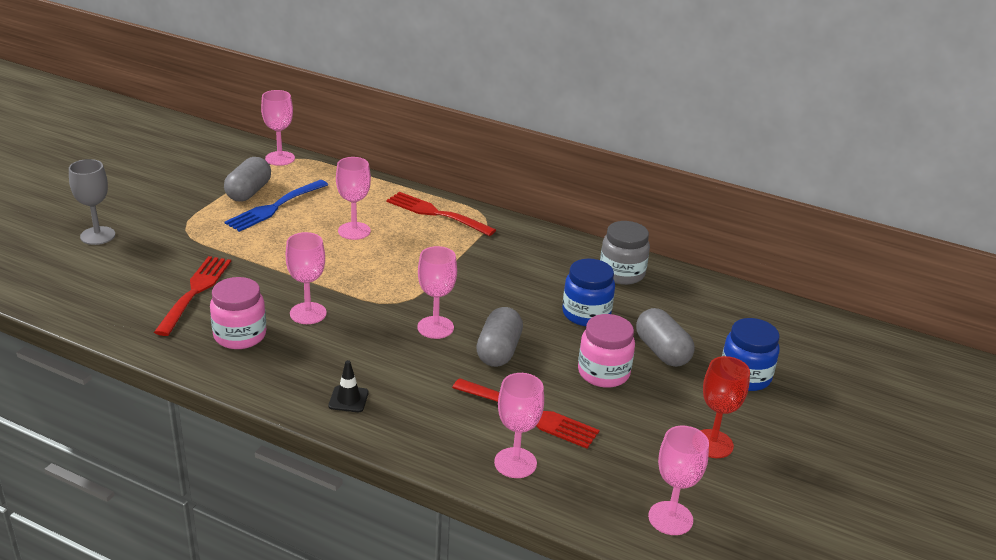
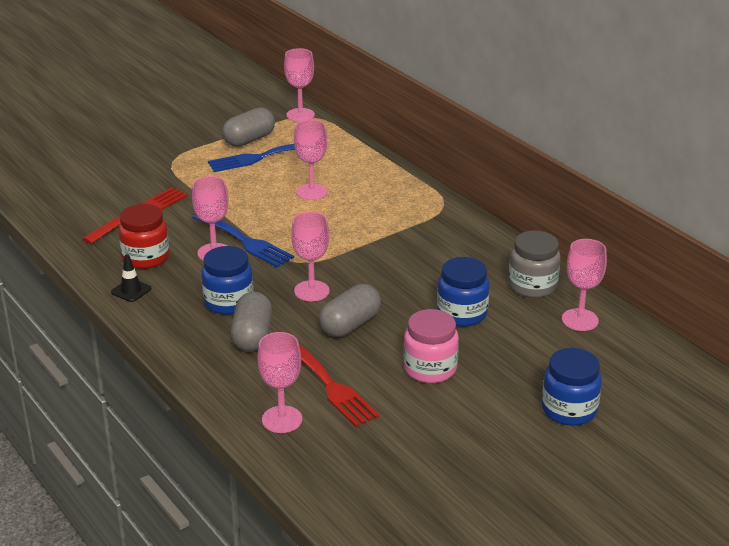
camera: 30 degrees right, 0 degrees up
(97, 236) = (101, 152): grey goblet -> none
(240, 335) = (146, 257): pink jar -> red jar
(328, 294) = (244, 241): none -> blue fork
(348, 399) = (189, 330): black traffic cone -> black traffic cone (131, 290)
(364, 360) = (228, 302): none -> blue jar
(436, 213) = (400, 192): red fork -> none
(662, 351) = (505, 365): grey capsule -> grey capsule (252, 336)
(670, 518) = (377, 505): pink goblet -> pink goblet (580, 320)
(712, 444) = (477, 458): red goblet -> none

